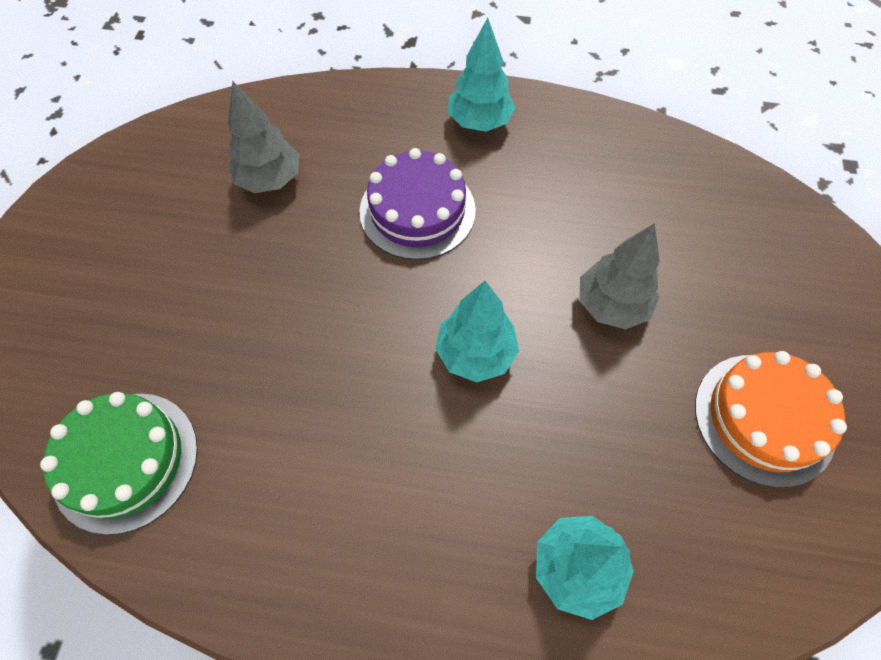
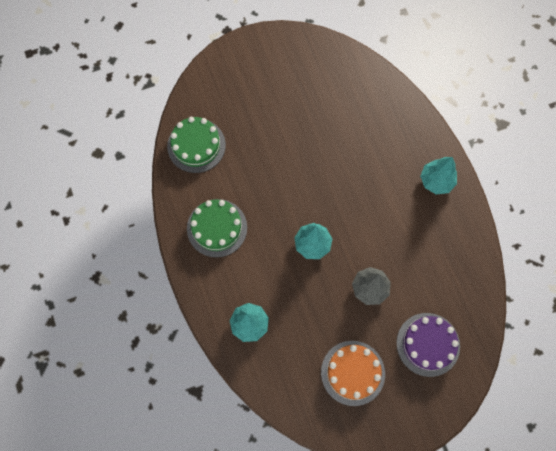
camera: 60 degrees right, 10 degrees up
(269, 179) = (343, 111): grey tree -> none
(328, 518) = (217, 228): none -> green cake
(417, 210) = (367, 182): purple cake -> purple cake (428, 344)

